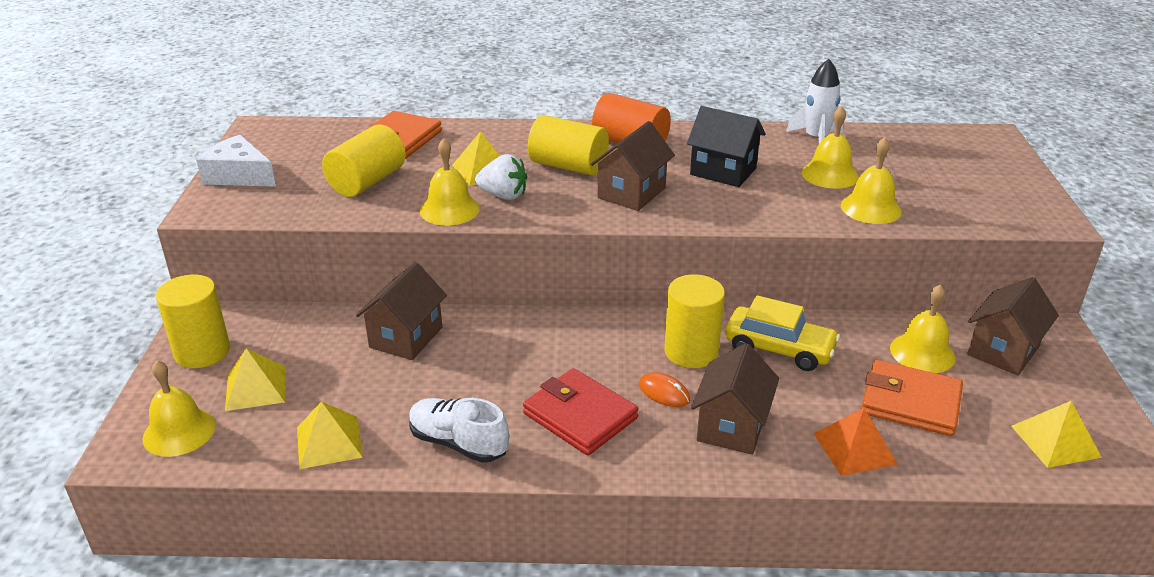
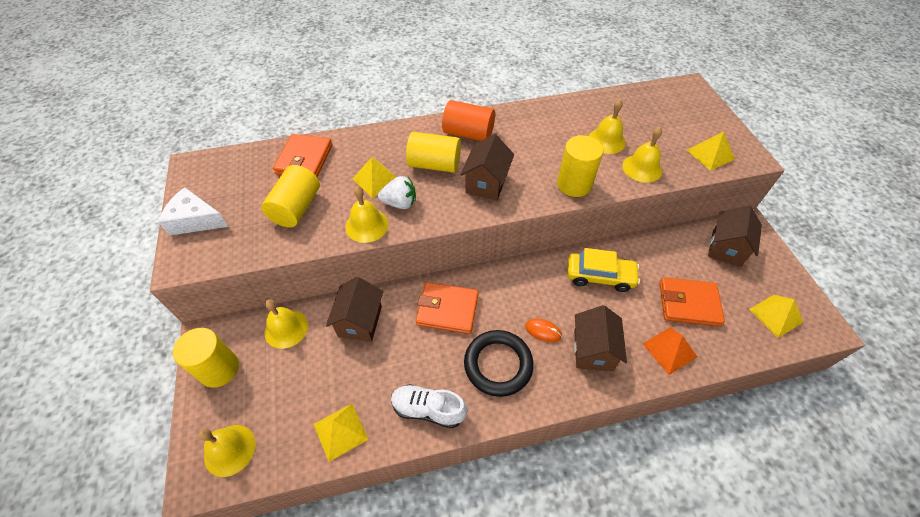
camera: 15 degrees left, 20 degrees up
(256, 388) = (271, 394): yellow pyramid -> yellow pyramid (710, 154)
(533, 346) = (447, 309): none -> orange wallet
(580, 416) = (498, 364): red wallet -> black ring
(691, 352) = (548, 291): yellow cylinder -> yellow cylinder (574, 184)
(723, 171) = (538, 150): black house -> none
(816, 139) = (586, 108): white rocket -> none
(922, 353) = (682, 260): yellow bell -> yellow bell (286, 328)

